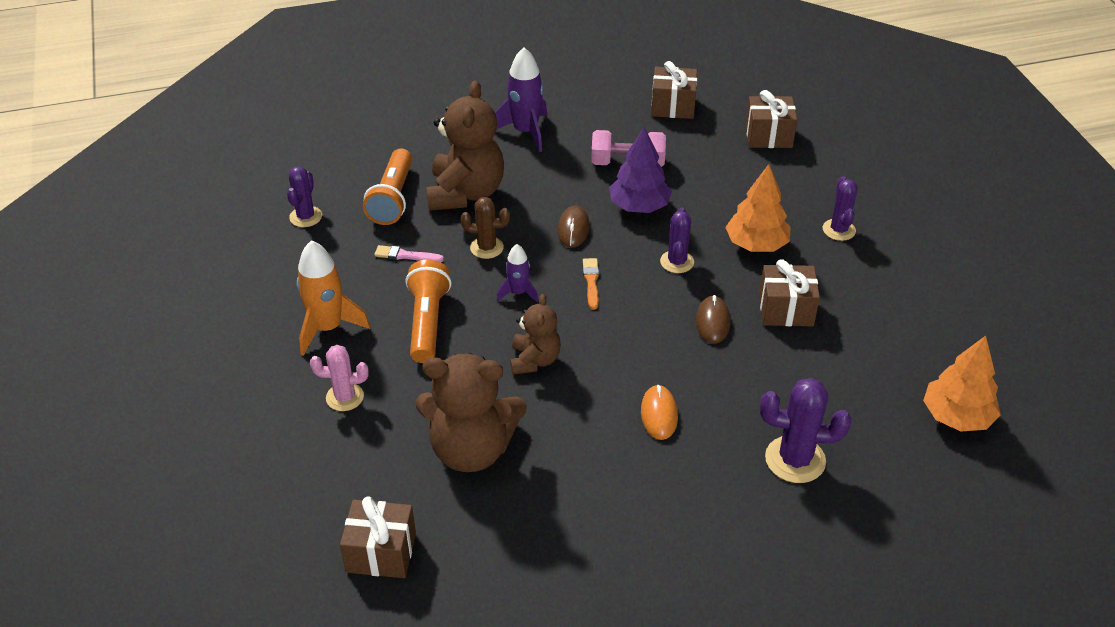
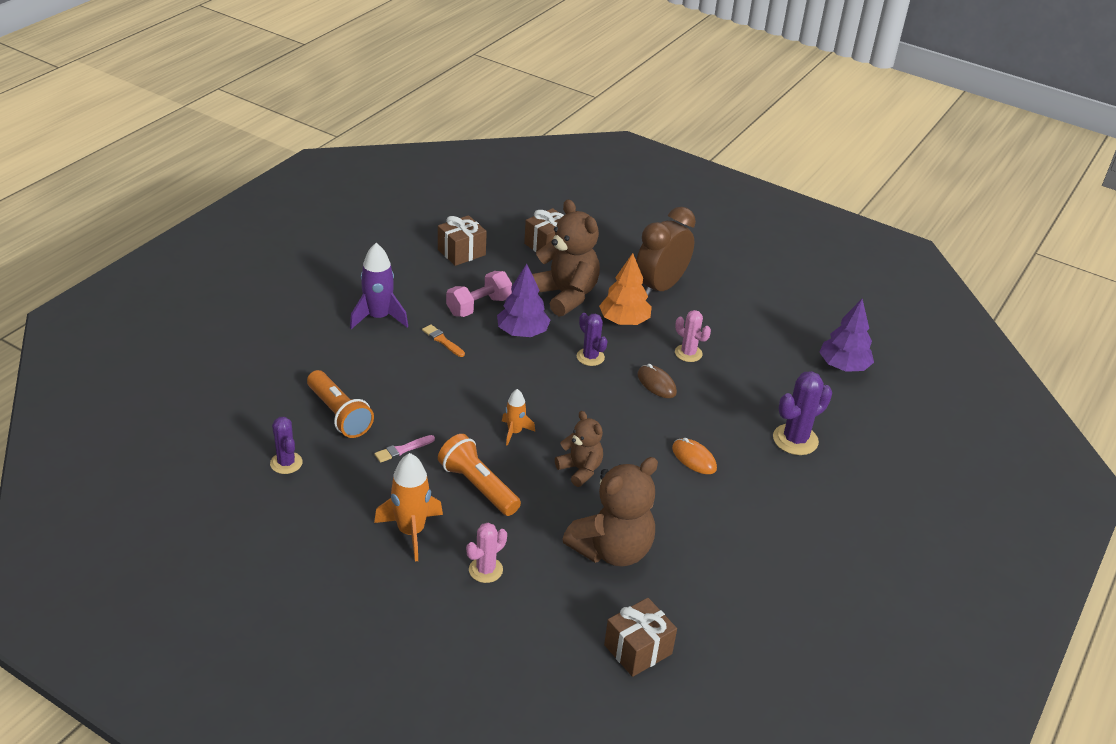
camera: 45 degrees left, 5 degrees down
(465, 193) = (390, 383): brown teddy bear -> brown teddy bear (565, 295)
(486, 248) = (454, 413): brown cactus -> none
(518, 293) = (514, 432): purple rocket -> orange rocket
(573, 229) = (498, 369): brown mouse -> none
(591, 282) = (553, 398): orange brush -> orange brush (442, 340)
(786, 310) = (688, 353): brown gift -> pink cactus
(839, 230) = (660, 287): purple cactus -> brown clock
(956, 417) = (843, 366): orange tree -> purple tree

